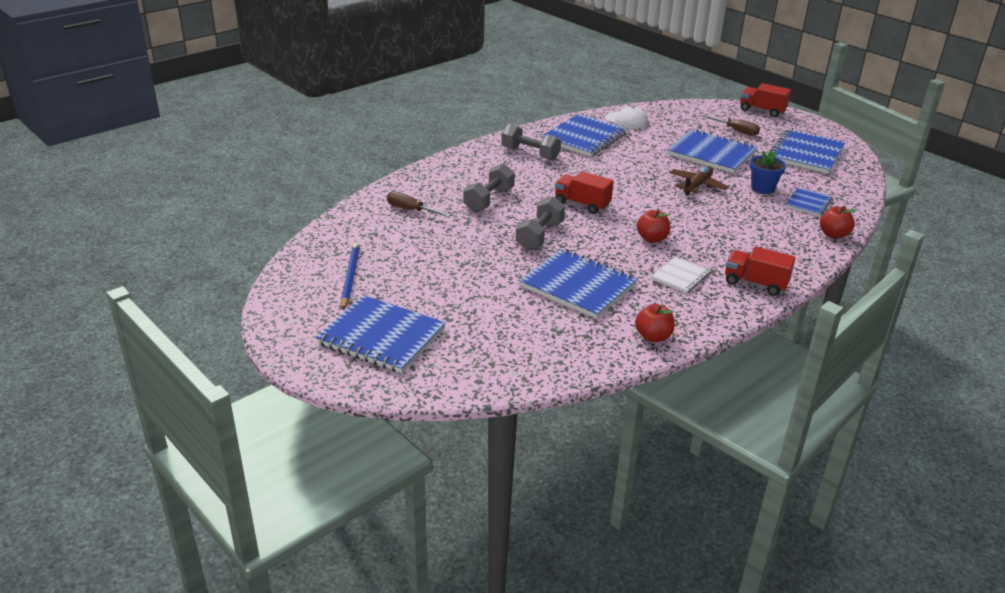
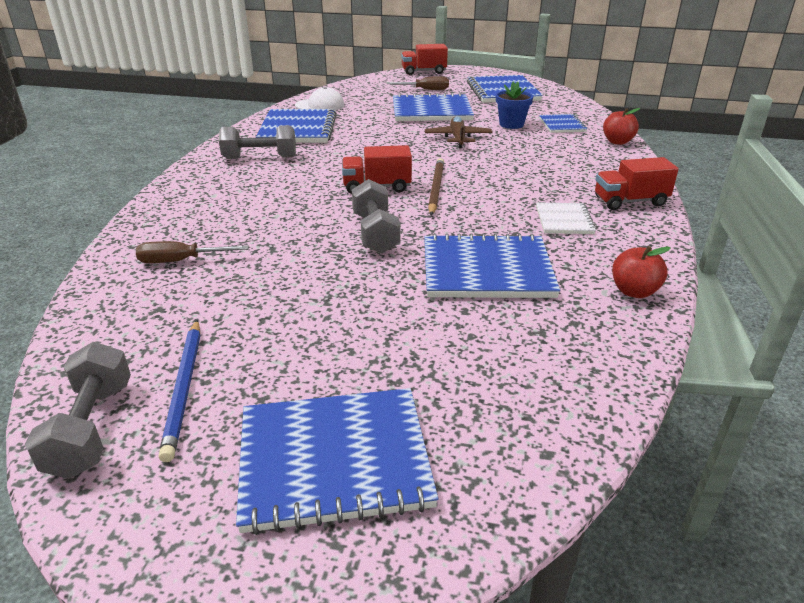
camera: 35 degrees left, 0 degrees up
(350, 277) = (184, 388): blue pencil -> blue pencil turned 150 degrees counterclockwise
(489, 200) = (269, 216): grey dumbbell -> grey dumbbell (91, 428)
(621, 220) = (435, 189): none -> brown pencil
(652, 239) = (487, 195): red apple -> none

